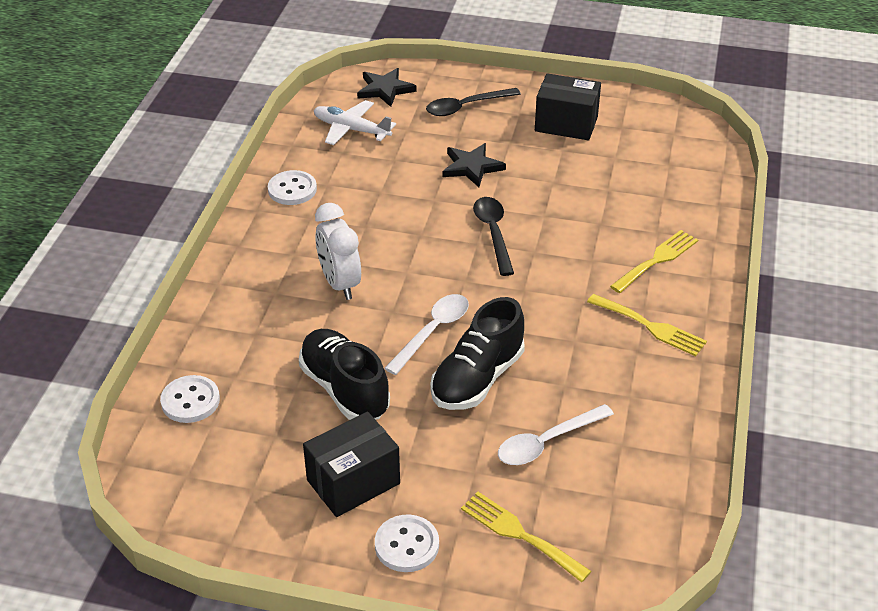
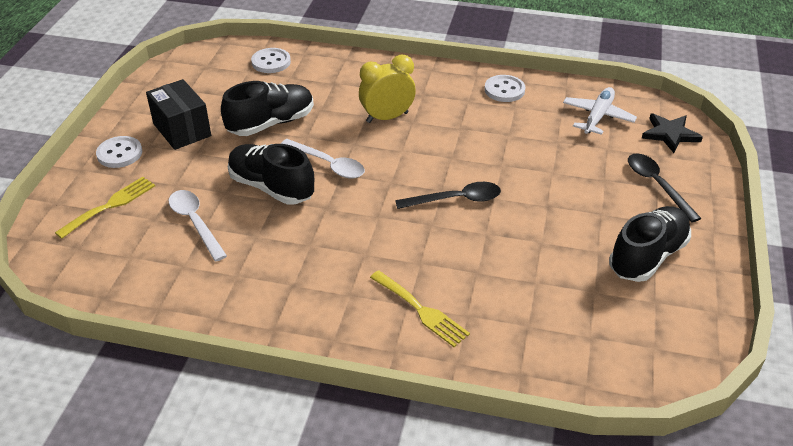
camera: 90 degrees right, 0 degrees up
(340, 284) = (387, 117): white clock -> yellow clock
(471, 167) = (555, 188): black star -> none
(566, 124) = (647, 256): black box -> black shoe
(651, 327) = (323, 297): yellow fork -> none

